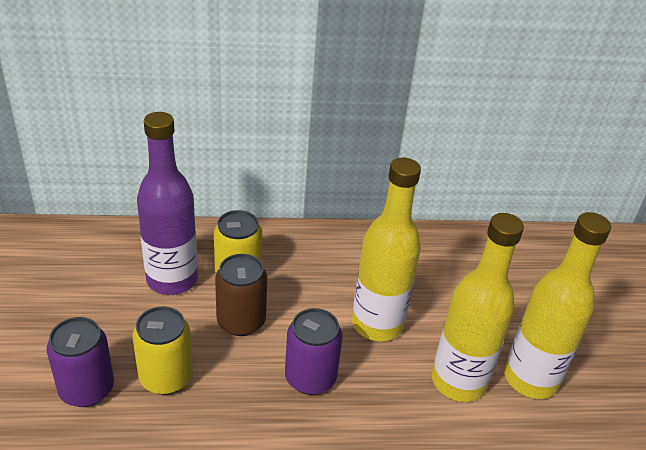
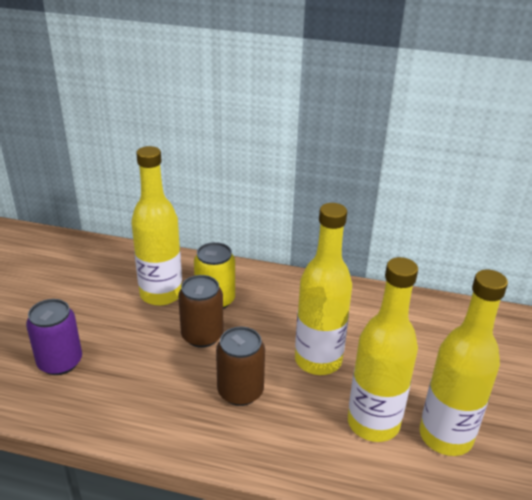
camera: 20 degrees right, 5 degrees down
(166, 377) = (123, 366): yellow can -> none
(172, 280) = (161, 294): purple bottle -> yellow bottle
(310, 378) = (240, 391): purple can -> brown can

